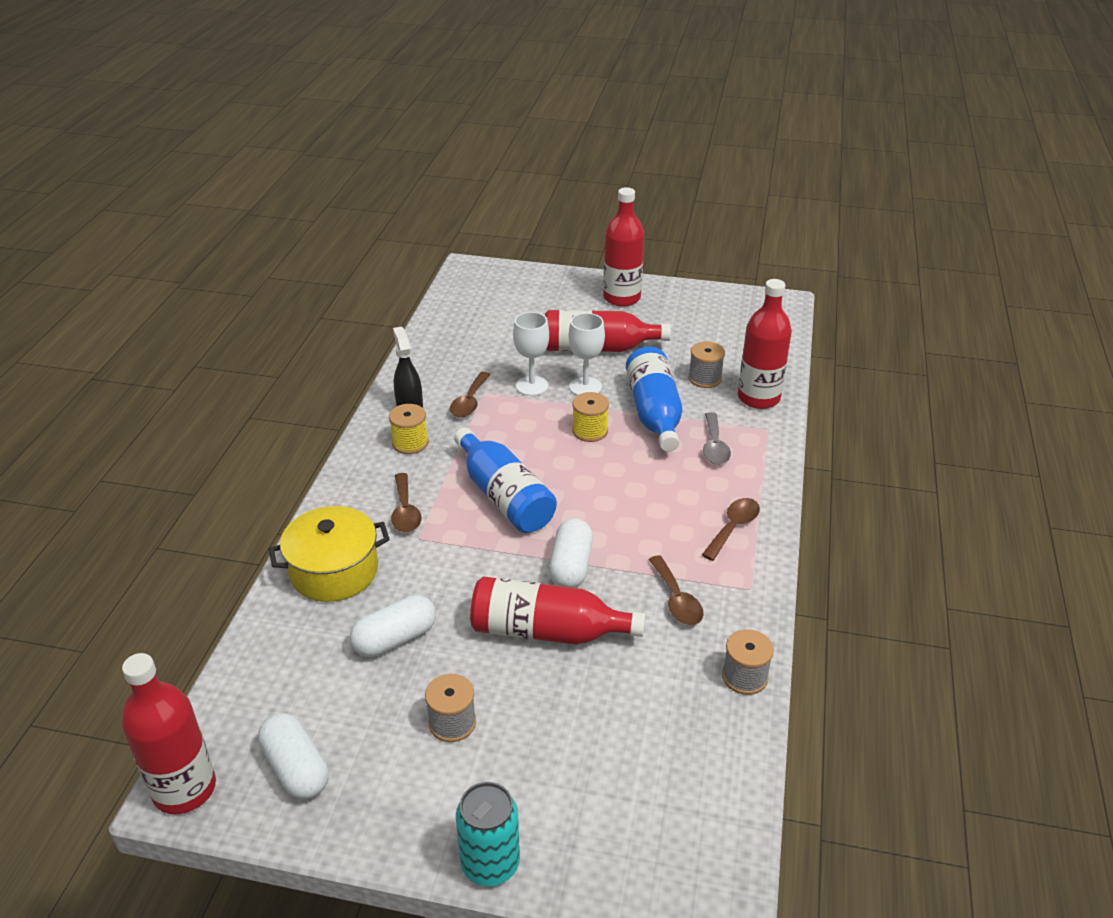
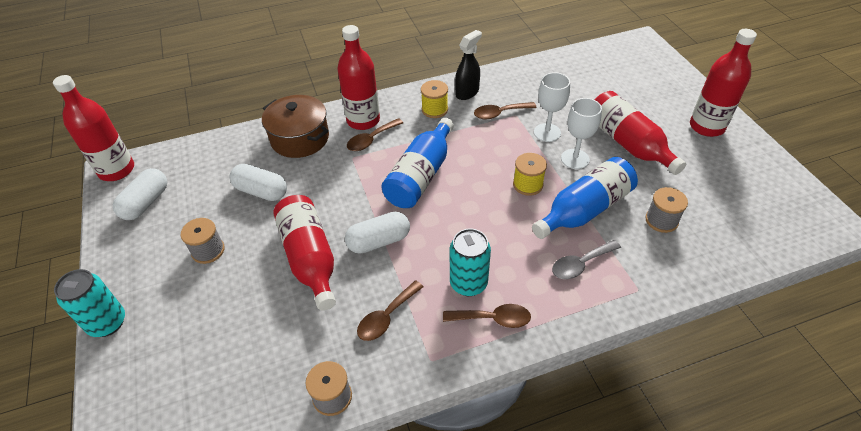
camera: 60 degrees right, 10 degrees up
(334, 571) = (300, 138): yellow pot -> brown pot
(680, 525) = (468, 283): none -> turquoise can
(758, 398) = (674, 266): red bottle -> red bottle (363, 120)

